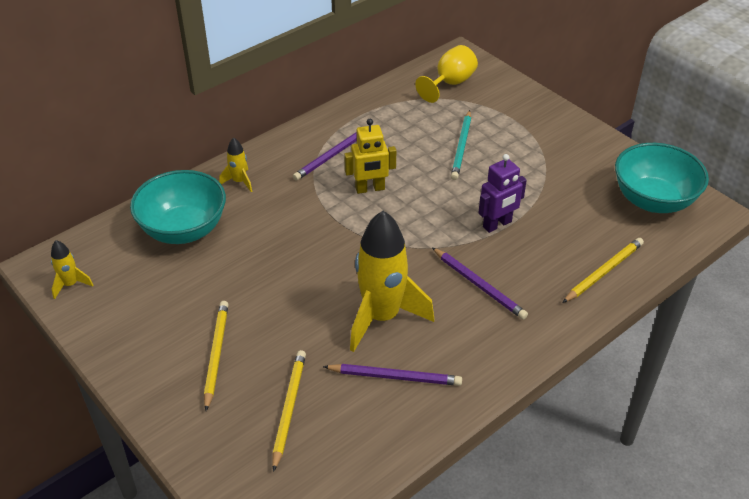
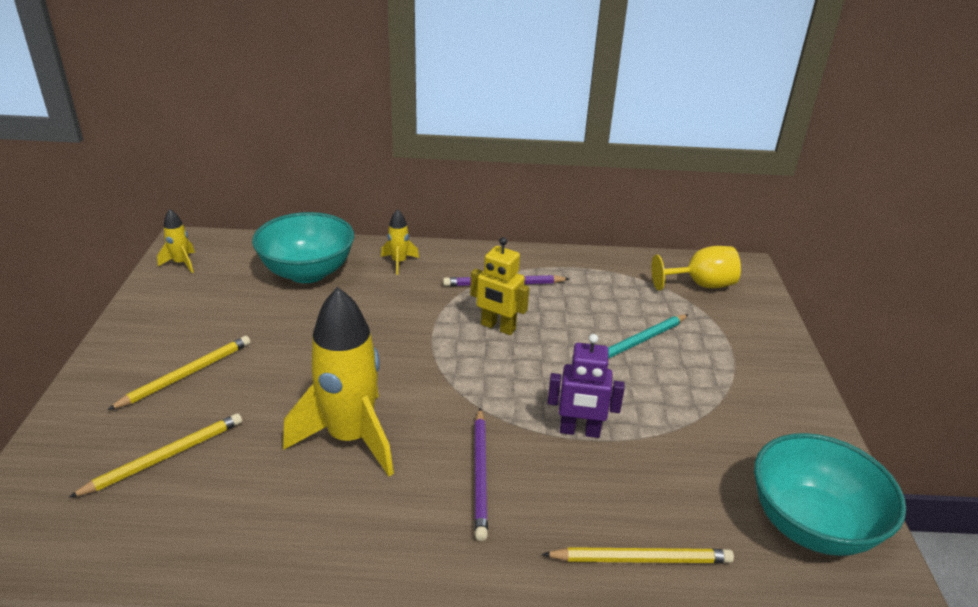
camera: 40 degrees right, 10 degrees down
(395, 377) = (282, 499): purple pencil -> none

